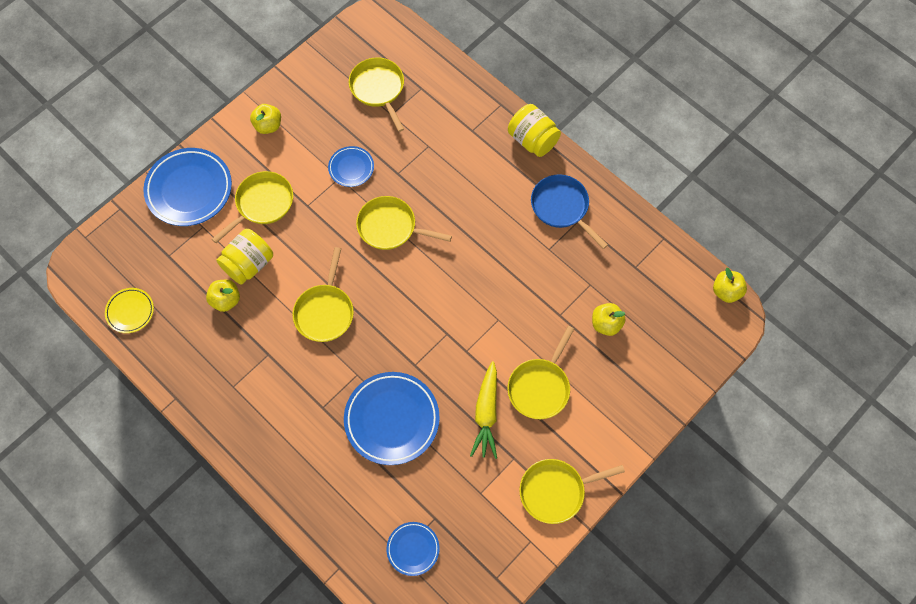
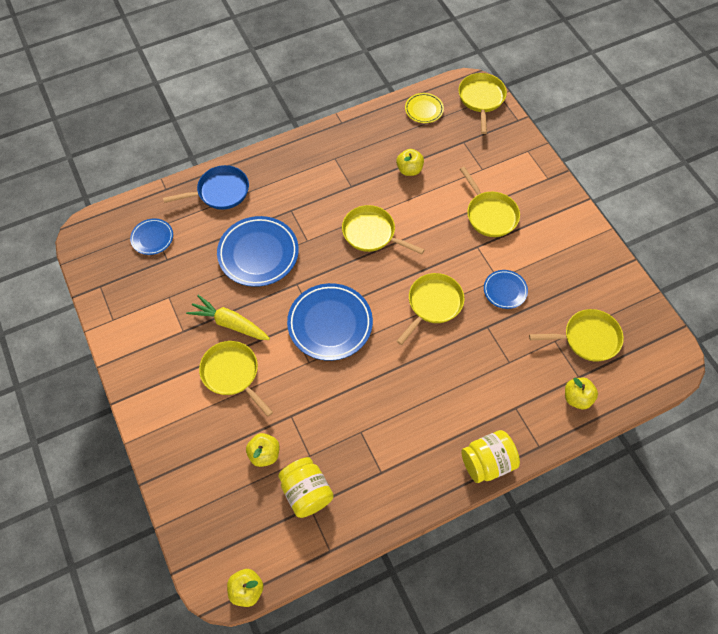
camera: 110 degrees right, 5 degrees down
(189, 189) = (521, 168): blue plate -> blue plate (330, 324)
(248, 264) = (436, 192): yellow jar -> yellow jar (306, 492)
(268, 126) = (569, 238): yellow apple -> yellow apple (577, 398)
(556, 491) = (140, 353): yellow pan -> yellow pan (481, 99)
(562, 207) = (401, 461): blue pan -> blue pan (220, 192)

